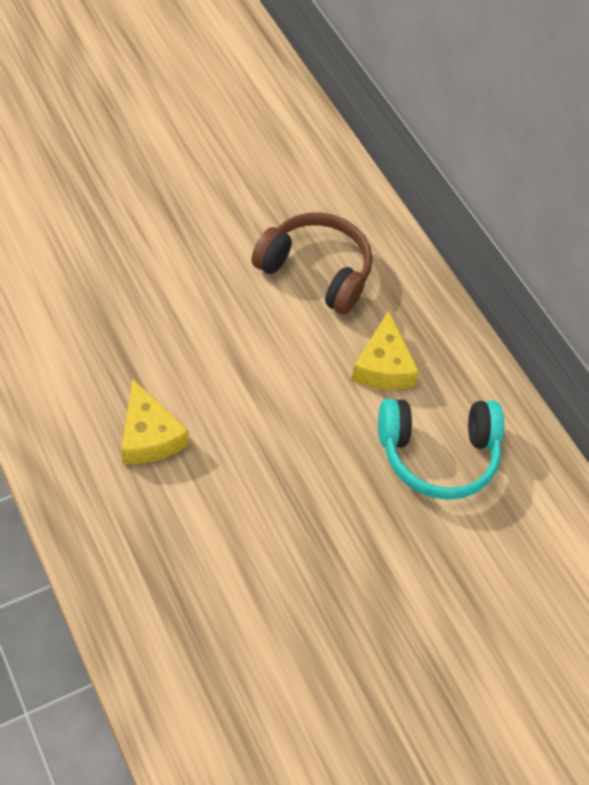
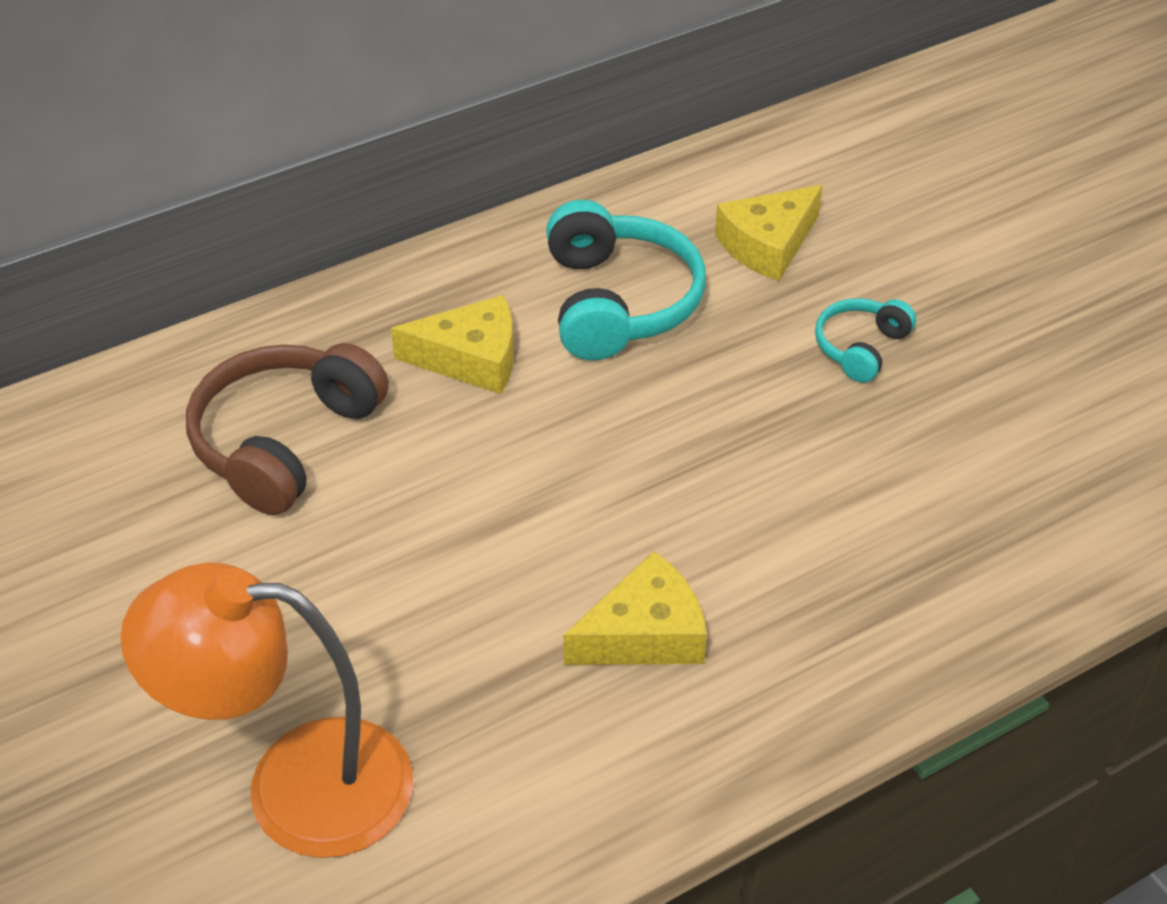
camera: 85 degrees left, 10 degrees down
(76, 272) = (295, 785): none -> orange lamp
(390, 605) = (861, 348): none -> turquoise headphones
(503, 561) = (768, 245): none -> yellow cheese

